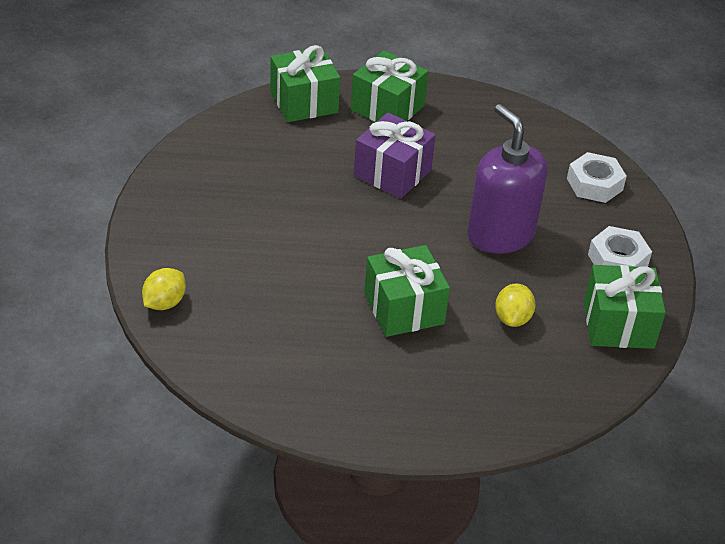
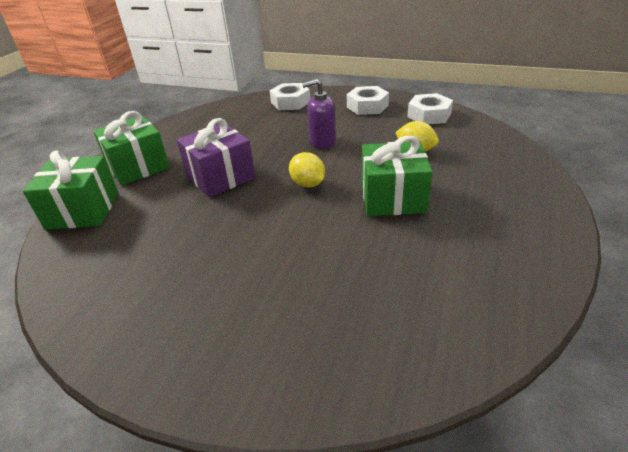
camera: 65 degrees left, 5 degrees down
(164, 303) = (335, 384): yellow lemon -> yellow lemon (308, 184)
(500, 234) = (322, 141): purple soap dispenser -> purple soap dispenser, size x0.57
(618, 324) = (429, 115): green gift -> white nut

